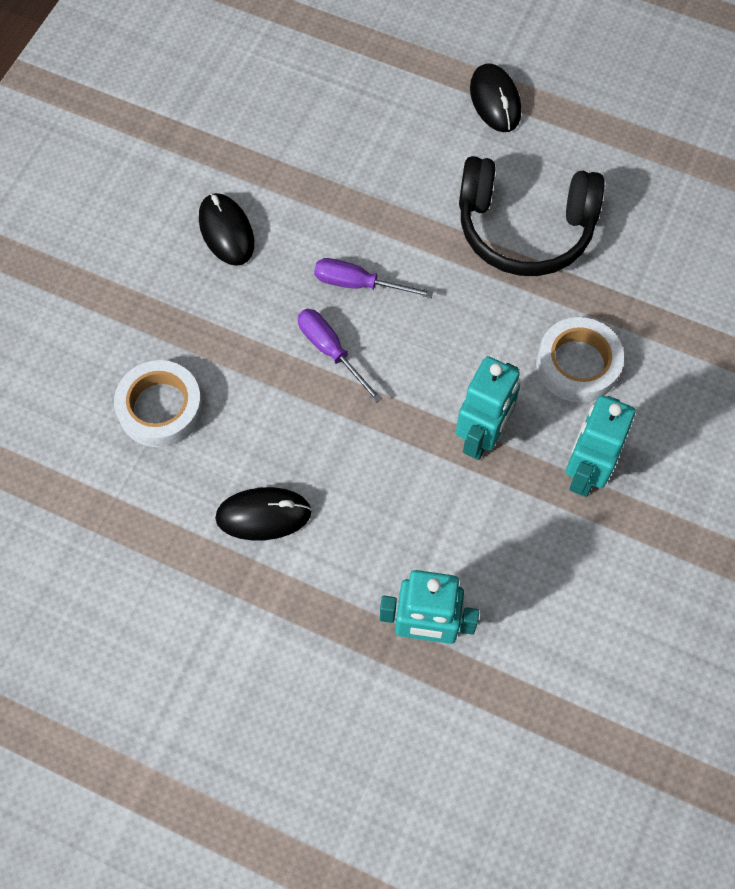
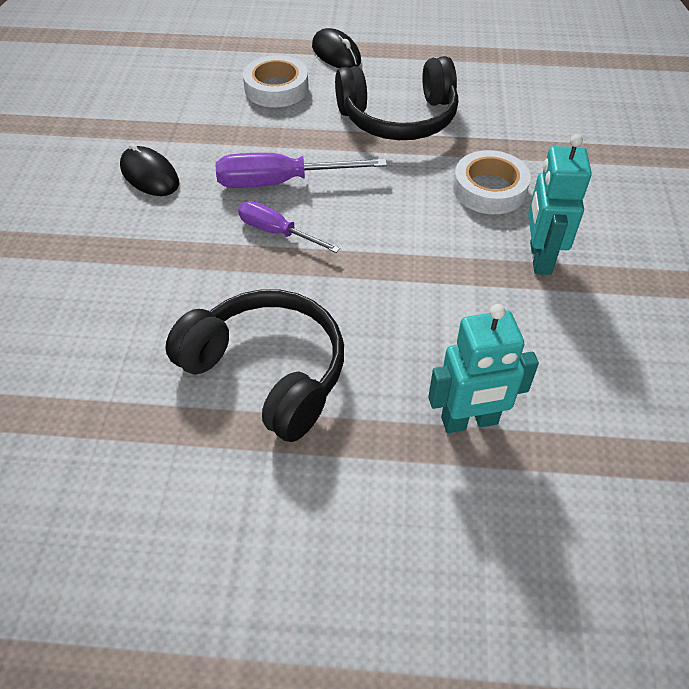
camera: 20 degrees left, 15 degrees down
(160, 408) = (132, 315): white tape -> white tape (276, 88)
(263, 515) = (267, 372): black mouse -> black headphones
(358, 284) = (281, 182): purple screwdriver -> purple screwdriver, size x1.56
(482, 437) = (439, 257): turquoise robot -> none

